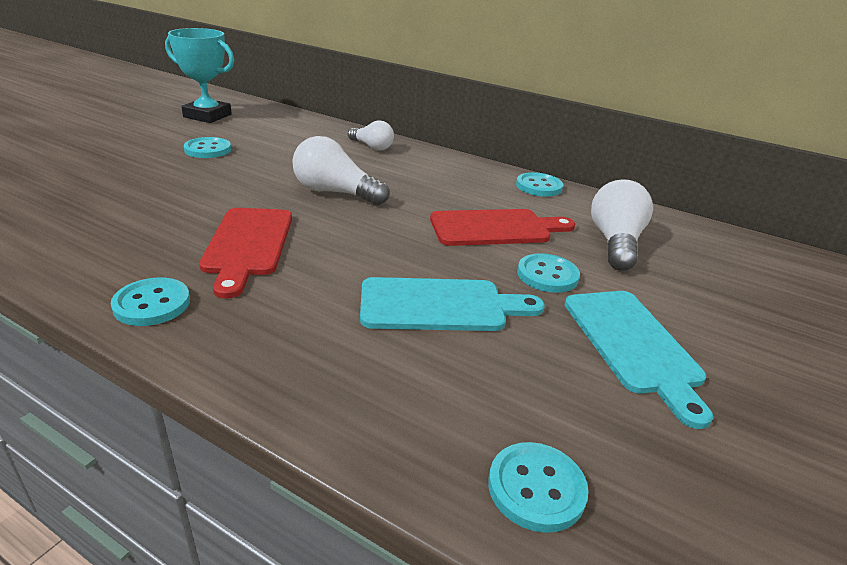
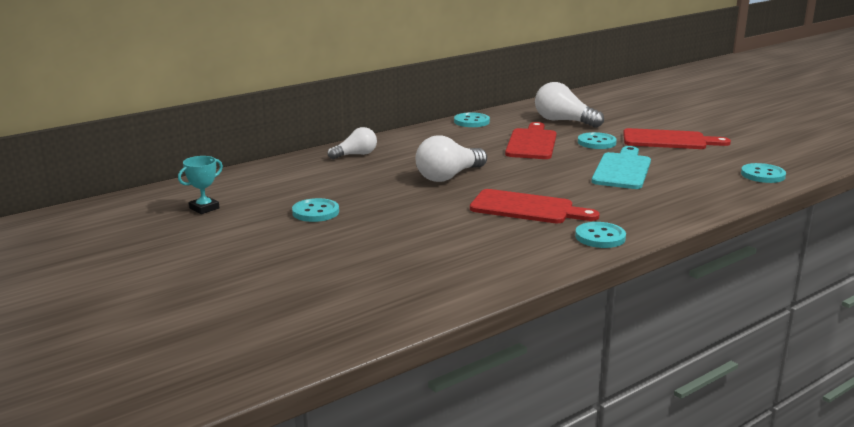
camera: 65 degrees left, 10 degrees down
(207, 116) = (204, 208): turquoise trophy -> turquoise trophy, size x0.54
(633, 345) = (668, 140): turquoise cutting board -> red cutting board

